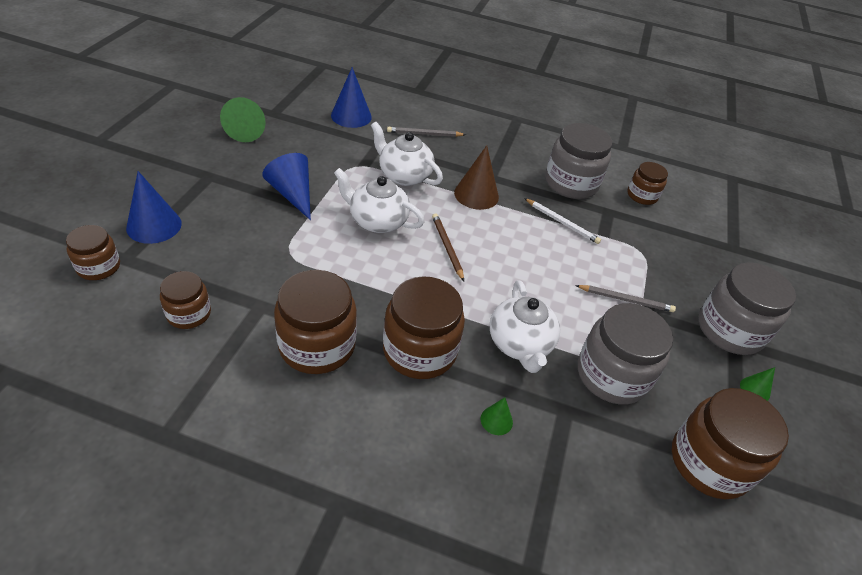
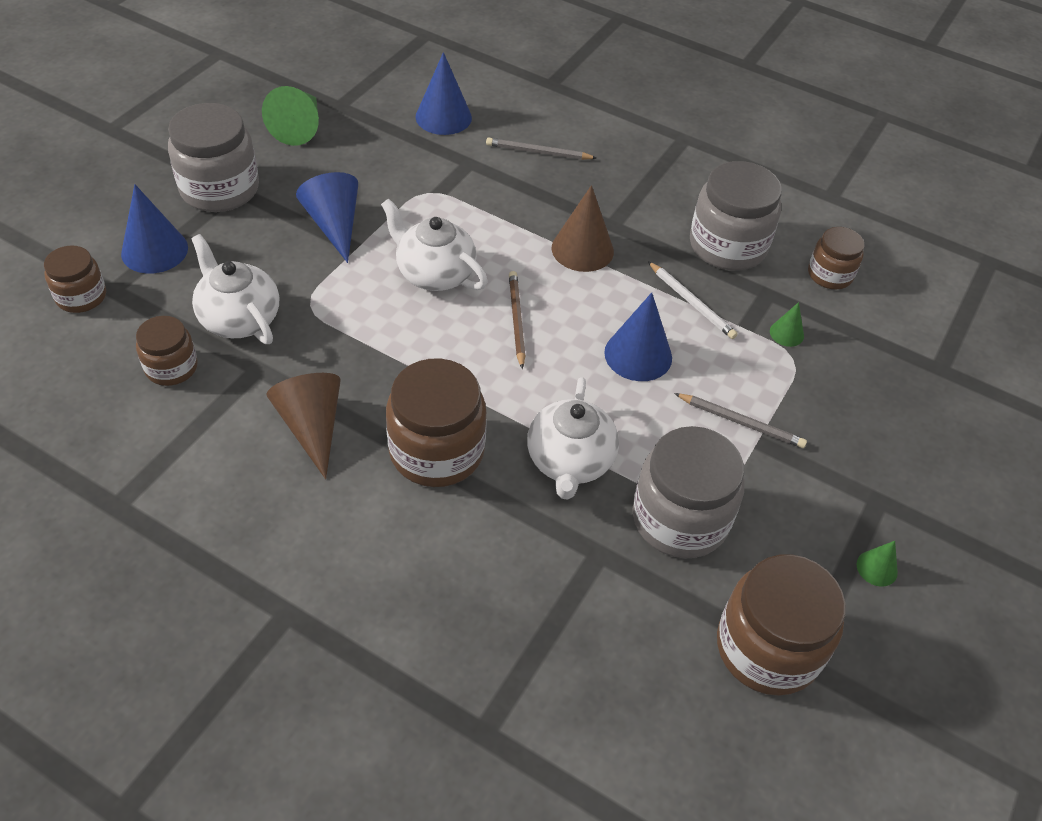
camera: 15 degrees right, 5 degrees up
(317, 345) = (312, 427): brown jar -> brown cone
(404, 175) = (490, 212): white teapot -> white teapot (239, 318)
(496, 420) = (505, 550): green cone -> green cone (786, 333)
(539, 262) = (638, 355): none -> blue cone
(729, 330) = (877, 484): grey jar -> grey jar (220, 189)

